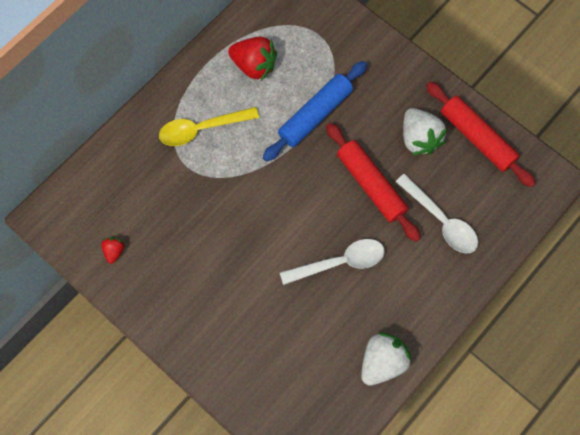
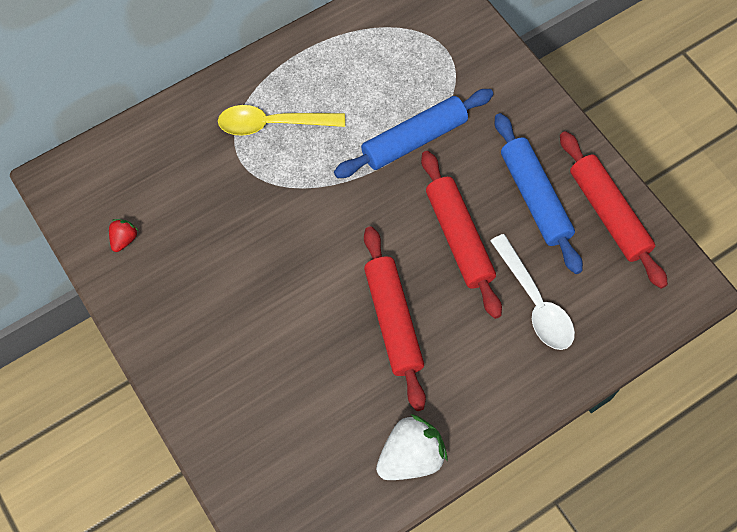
camera: 15 degrees right, 5 degrees down
(254, 65) = (357, 66): red strawberry -> none
(339, 262) = (393, 321): white spoon -> red rolling pin
(419, 138) = (535, 197): white strawberry -> blue rolling pin

